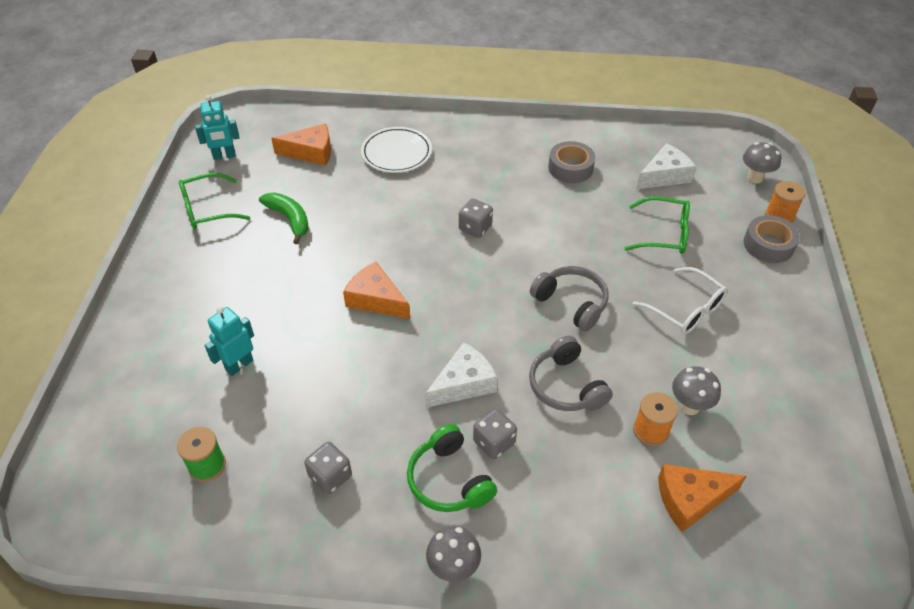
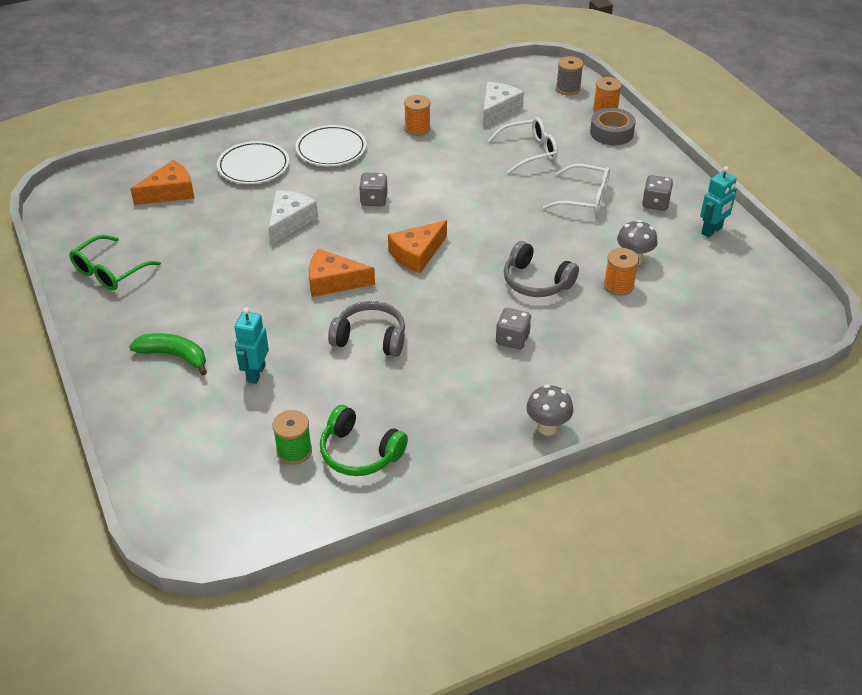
camera: 30 degrees left, 5 degrees down
(224, 156) = (84, 223): turquoise robot -> turquoise robot (712, 231)
(289, 219) = (199, 251): green banana -> green banana (174, 356)
(330, 476) = (404, 414): grey dice -> grey dice (655, 203)
(449, 480) = (498, 377): green headphones -> green headphones (359, 452)
(463, 383) = (457, 311): white cheese -> white cheese (289, 221)
(475, 161) = (331, 150): none -> white plate
(570, 168) = (417, 128): grey tape -> orange spool
(571, 303) = (496, 225): grey headphones -> grey headphones (370, 338)
(664, 234) = (529, 152): green glasses -> white glasses
(690, 499) = (676, 316): orange cheese -> orange cheese (417, 254)
(755, 178) = (568, 89): grey mushroom -> grey spool

